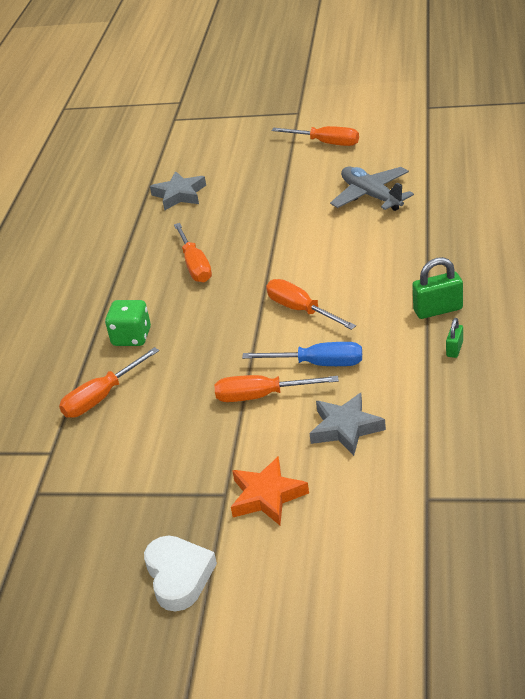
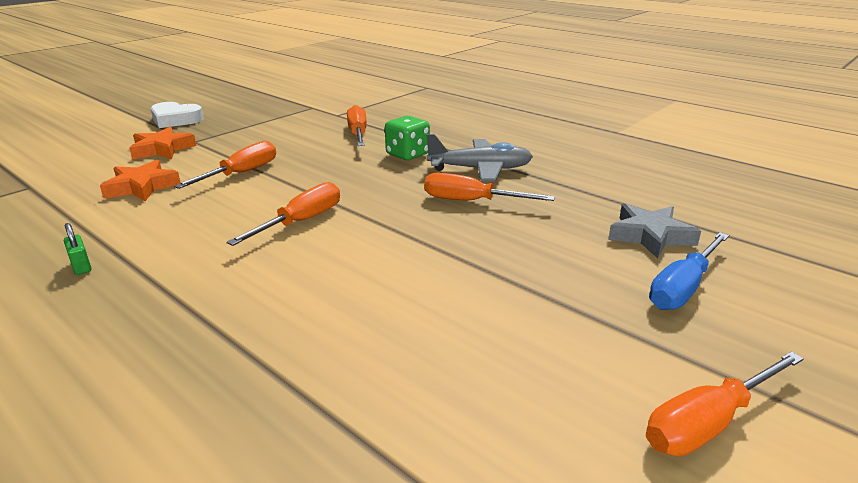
camera: 120 degrees right, 10 degrees down
(301, 310) = (301, 221): orange screwdriver -> orange screwdriver turned 45 degrees counterclockwise
(318, 364) = (221, 202): blue screwdriver -> blue screwdriver (683, 288)
(345, 428) = (142, 187): grey star -> orange star
(371, 196) = (441, 372): grey plane -> grey plane (480, 169)
(438, 310) = (139, 288): green padlock -> none

